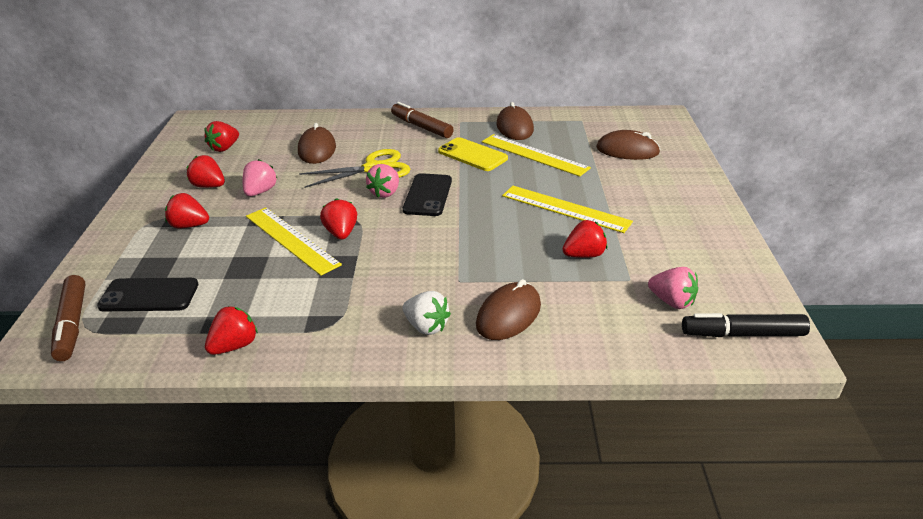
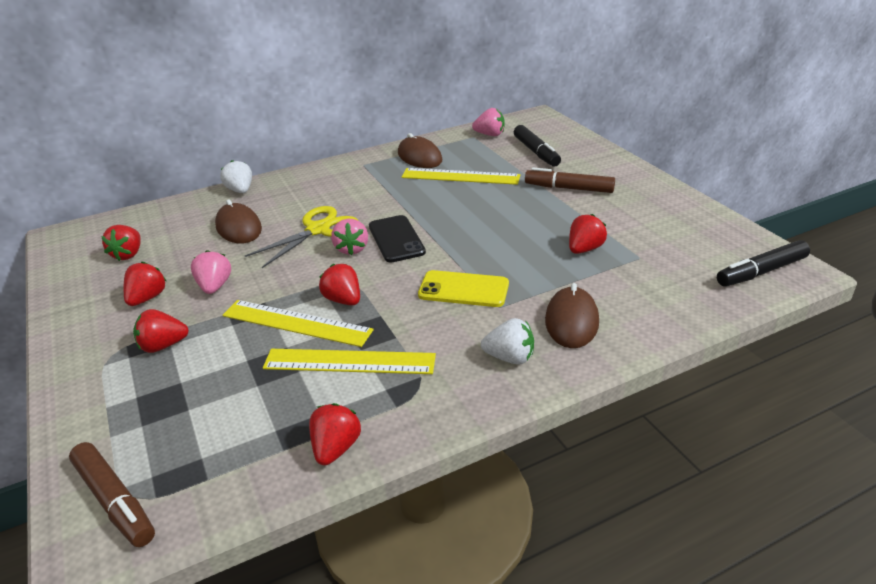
camera: 25 degrees left, 0 degrees up
(149, 295) = (185, 434): black phone -> none
(209, 186) = (147, 298): red strawberry -> red strawberry turned 105 degrees clockwise
(344, 118) = (240, 190): none -> white strawberry
(421, 127) = (329, 179): brown marker -> brown marker (569, 188)
(472, 155) = (404, 191): yellow phone -> yellow phone (463, 289)
(565, 208) = (532, 215): yellow ruler -> yellow ruler (349, 361)
(627, 150) = (536, 152): brown mouse -> black marker
(672, 301) = (688, 264): pink strawberry -> pink strawberry (490, 135)

